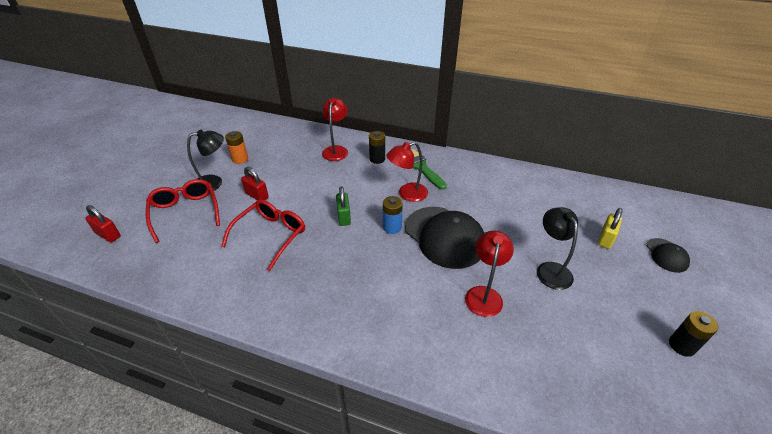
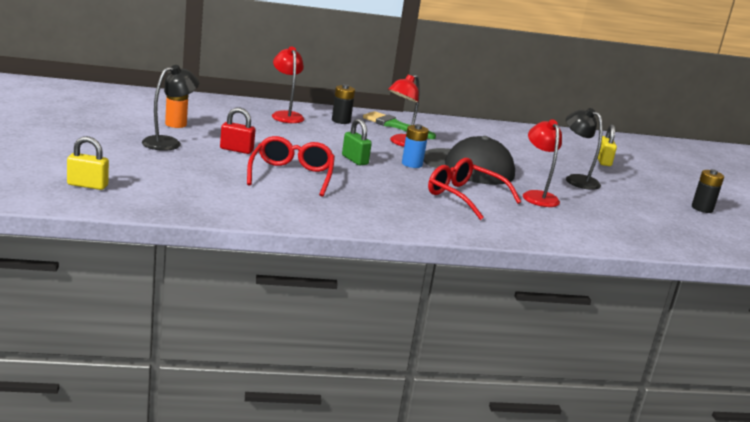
camera: 30 degrees left, 20 degrees down
(108, 235) = (87, 185): red padlock -> yellow padlock
(185, 212) = (164, 165): red glasses -> red glasses (464, 197)
(666, 255) = (655, 167): black cap -> none

